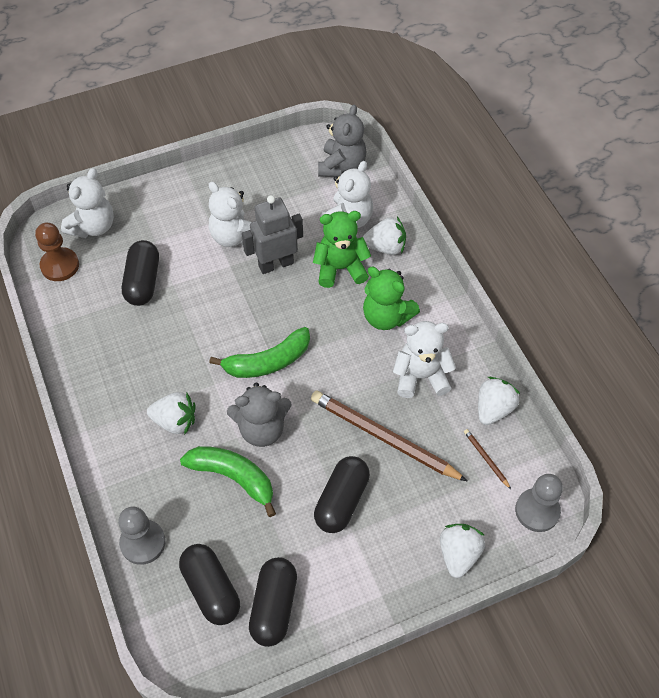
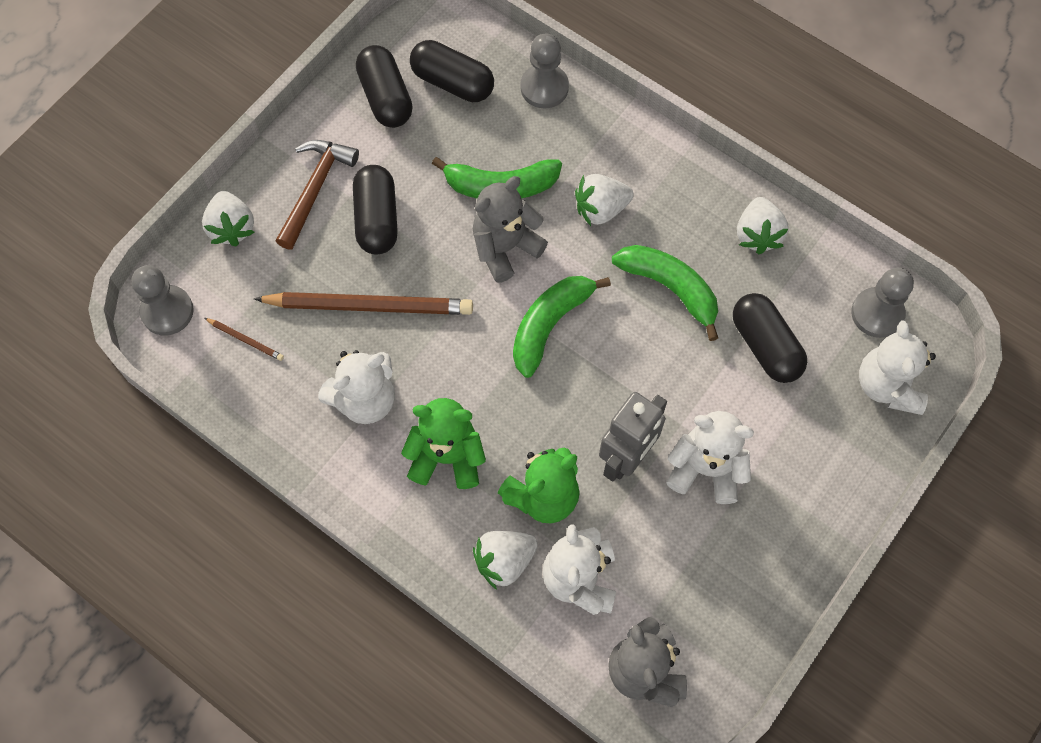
camera: 150 degrees right, 10 degrees up
(60, 265) = (877, 313): brown pawn -> grey pawn
(172, 344) = (670, 288): none -> green banana
(376, 552) = (315, 189): none -> brown hammer
(493, 409) = (261, 403): white strawberry -> white strawberry (757, 234)

